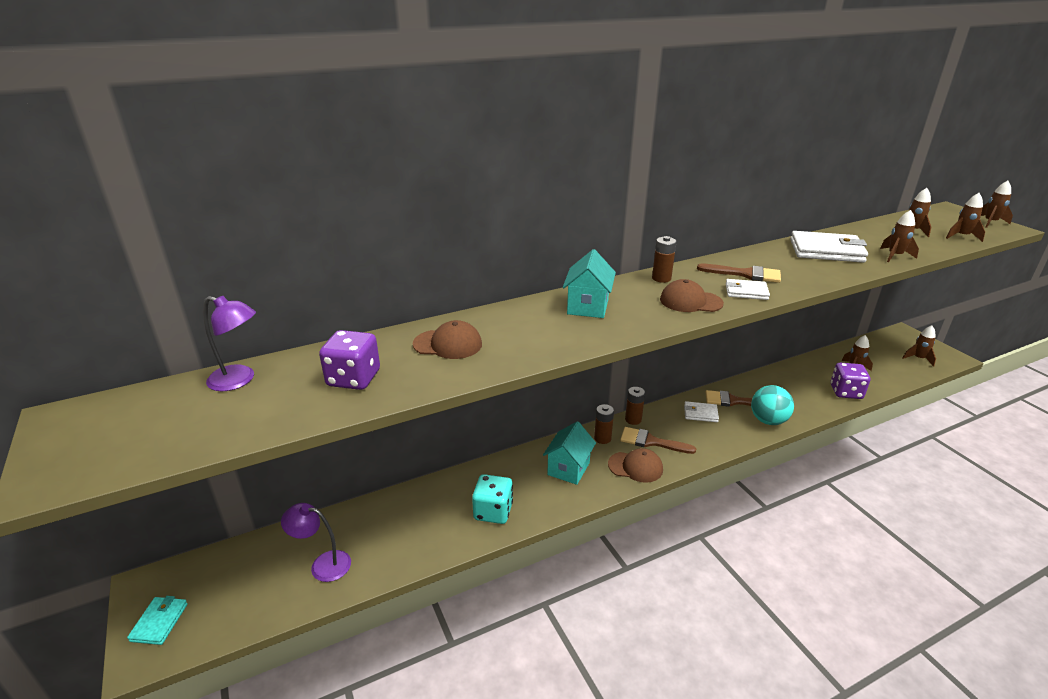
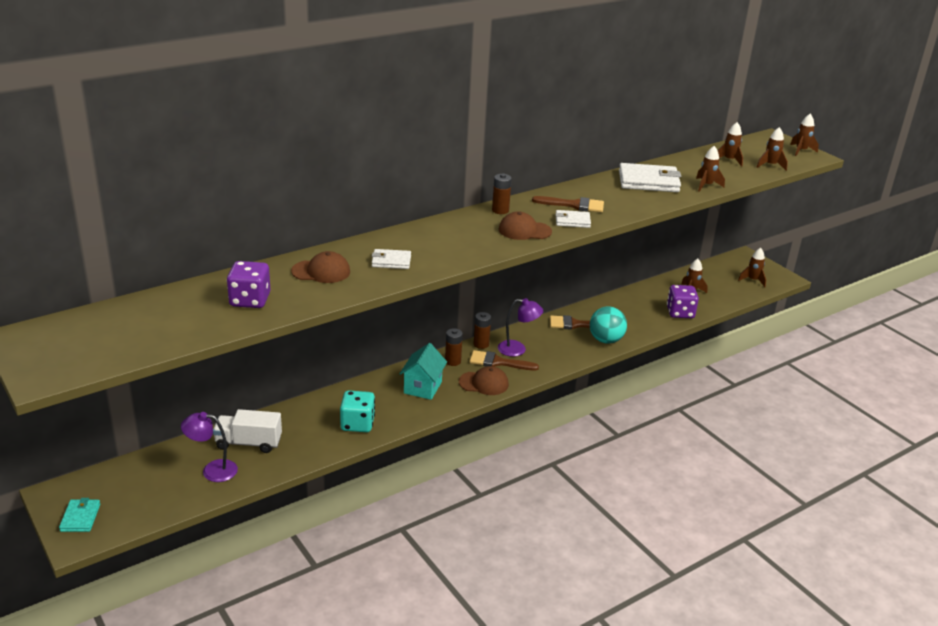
camera: 10 degrees left, 0 degrees up
(239, 380) = (154, 304): purple lamp -> purple lamp (518, 349)
(371, 530) = (248, 443): none -> white truck
(588, 307) = (436, 237): turquoise house -> none
(700, 413) = (544, 336): white wallet -> white wallet (391, 261)

